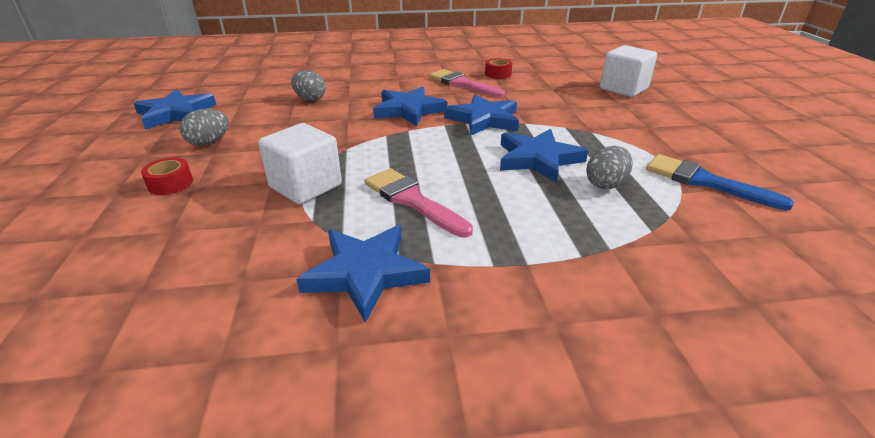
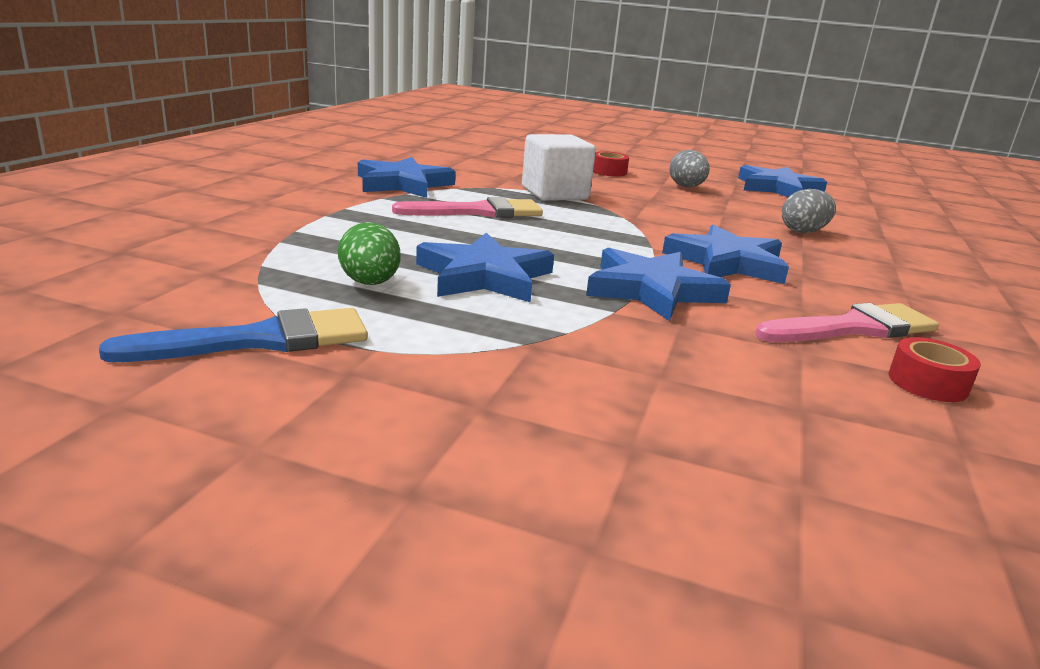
camera: 115 degrees right, 10 degrees down
(605, 184) = (370, 283): grey egg -> green egg
(623, 89) = (749, 514): white cube -> none

